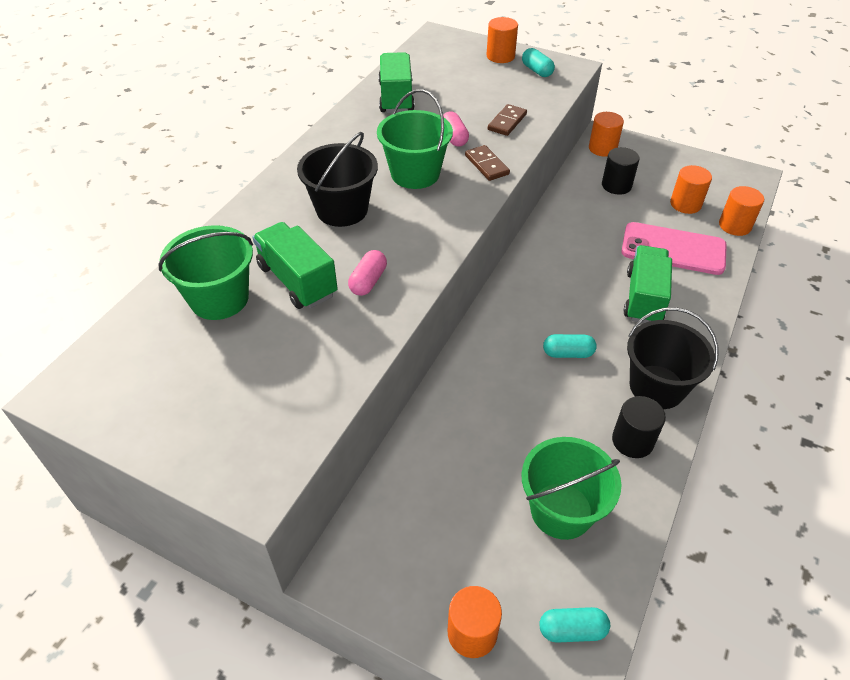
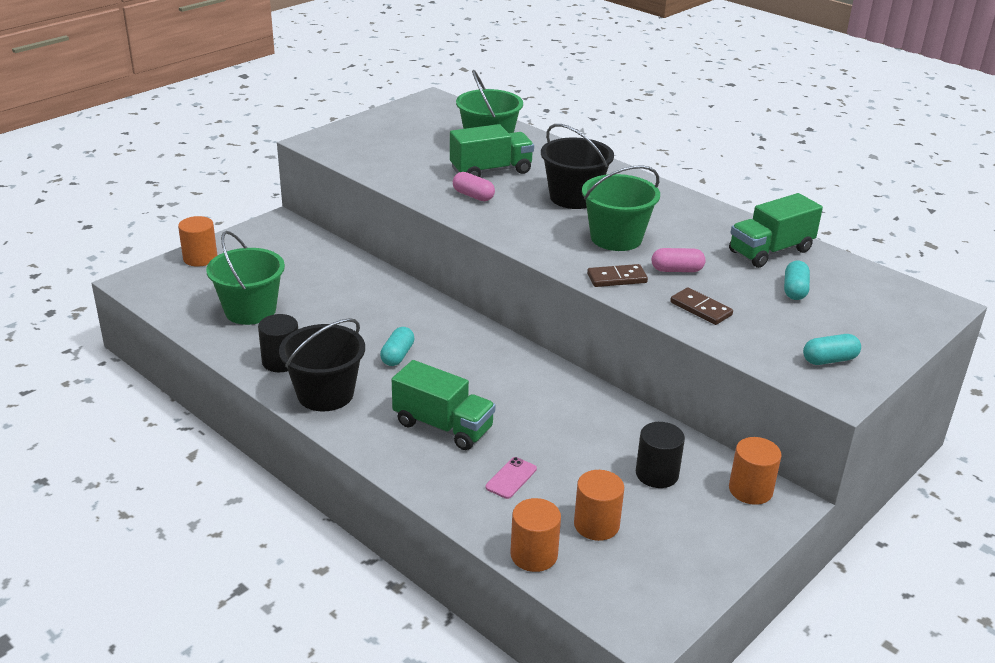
camera: 105 degrees right, 15 degrees down
(396, 98) = (770, 251): green truck -> green truck turned 135 degrees clockwise
(500, 56) = (874, 340): orange cylinder -> none
(572, 630) = (167, 292): turquoise capsule -> turquoise capsule (794, 290)
(673, 249) = (511, 478): pink phone -> pink phone, size x0.43

